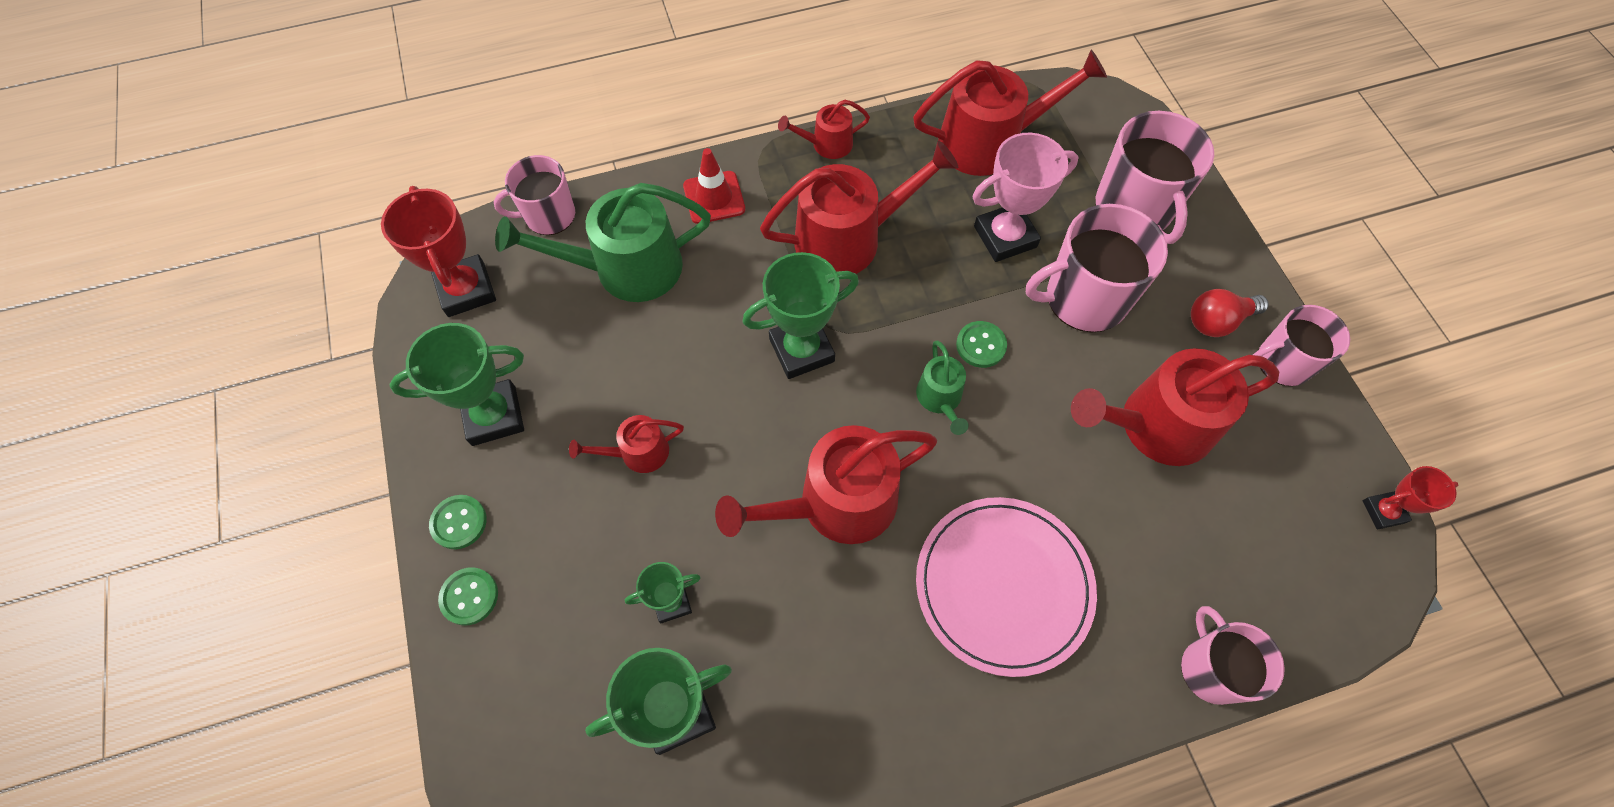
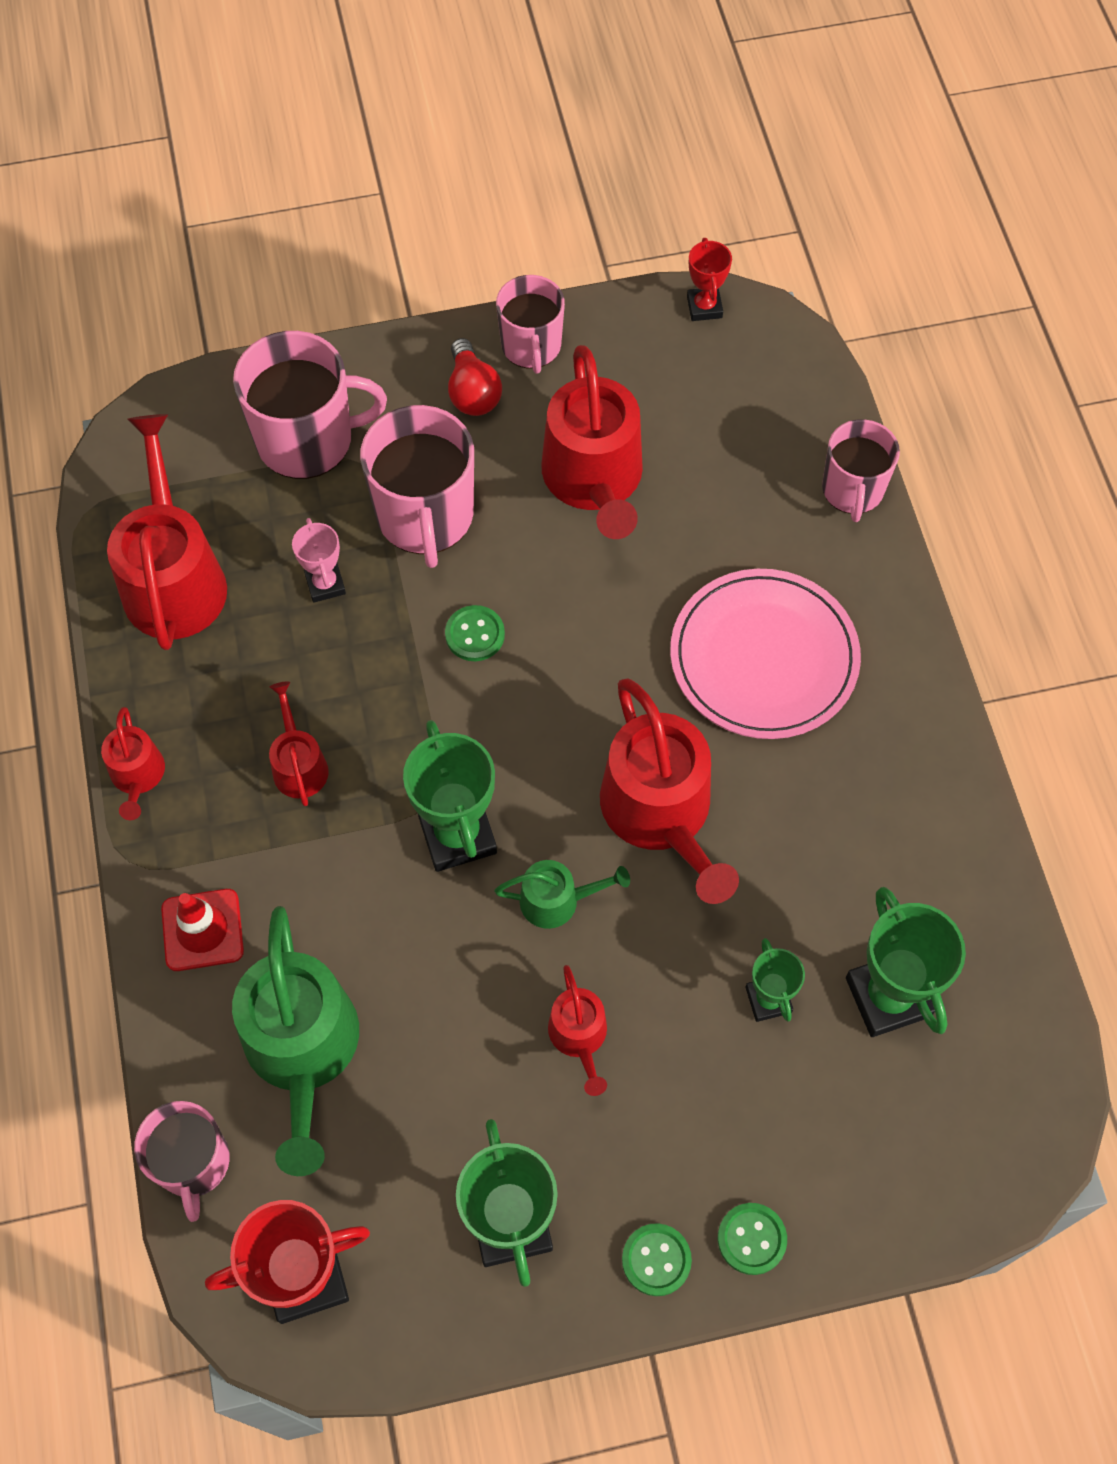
camera: 85 degrees left, 0 degrees up
(848, 238) = (299, 765): red watering can -> red watering can, size x0.51
(940, 398) = (540, 687): green watering can -> green watering can (557, 900)
(1005, 237) = (325, 584): pink trophy -> pink trophy, size x0.57
(1211, 668) = (853, 490): pink mug -> pink mug turned 75 degrees counterclockwise

